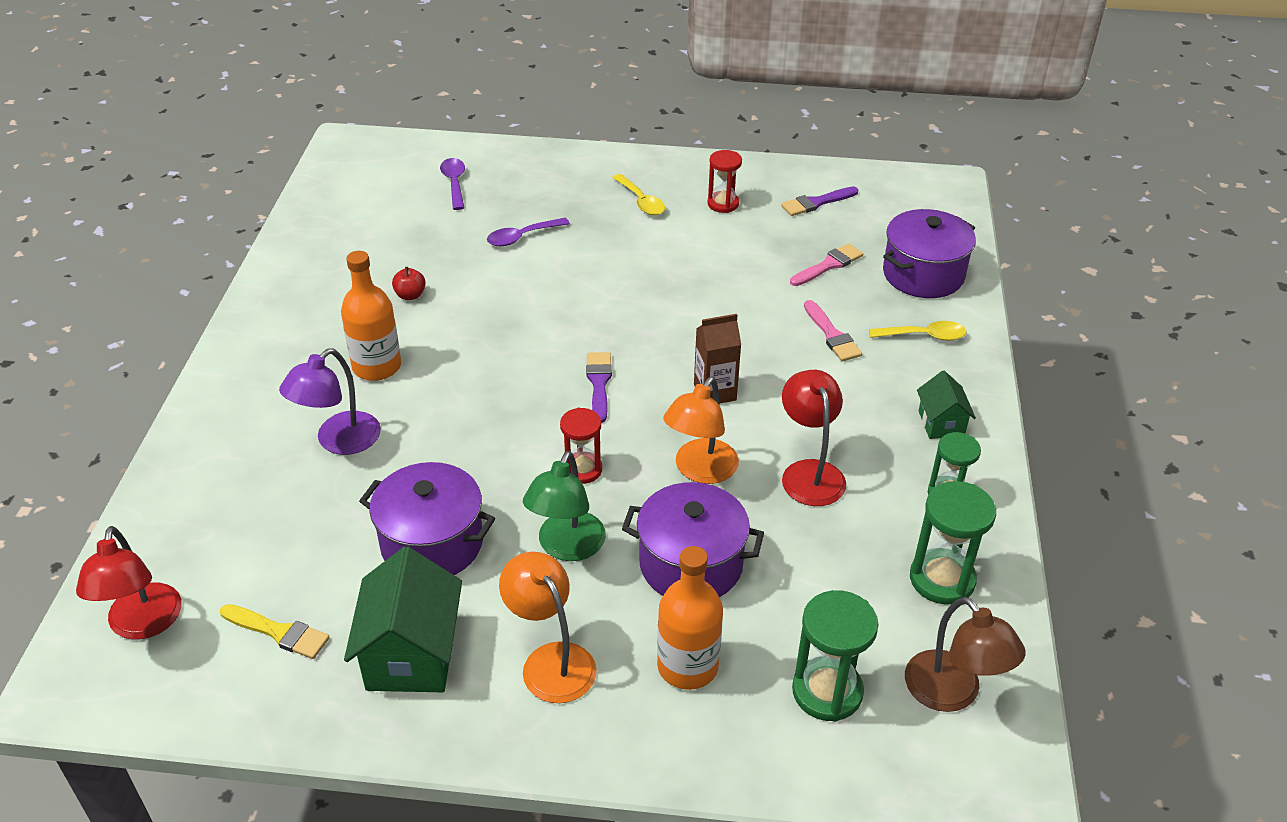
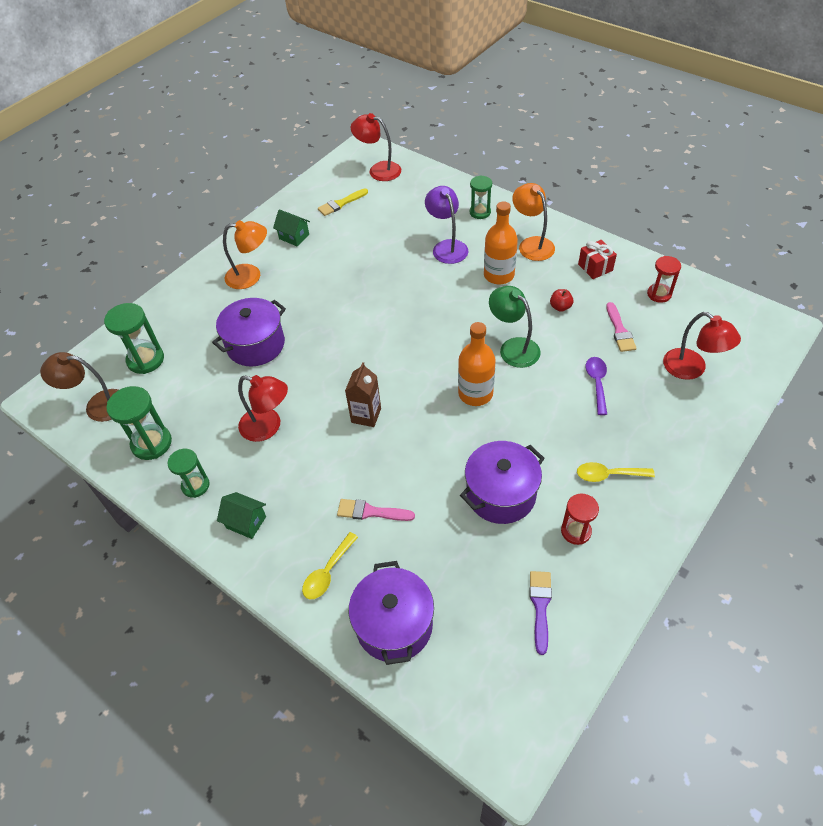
camera: 125 degrees right, 10 degrees up
(230, 435) = (480, 212): none -> green hourglass
(312, 287) = (595, 267): none -> red gift
(411, 655) = (294, 236): green house -> green house, size x0.56
(432, 543) = (350, 260): purple pot -> purple pot (501, 494)
(454, 183) = (691, 369): purple spoon -> red lamp
(566, 547) = (307, 304): green lamp -> green lamp (513, 347)
(582, 470) = (353, 329): red hourglass -> red hourglass (659, 294)
(599, 383) = (415, 363): purple brush -> none
(687, 666) = (205, 318): orange bottle -> orange bottle (475, 393)
(700, 470) = (311, 378): orange lamp -> orange lamp (532, 244)
(828, 265) = (449, 560): pink brush -> pink brush (619, 330)

